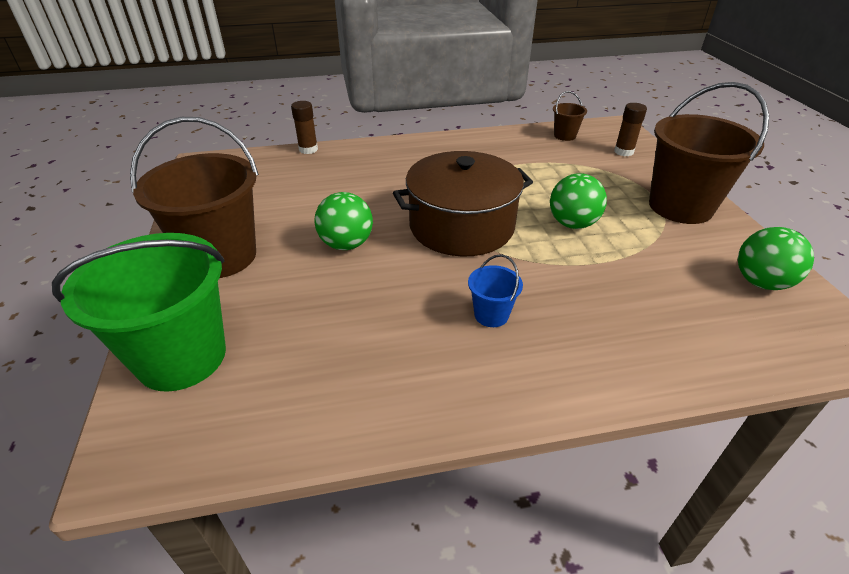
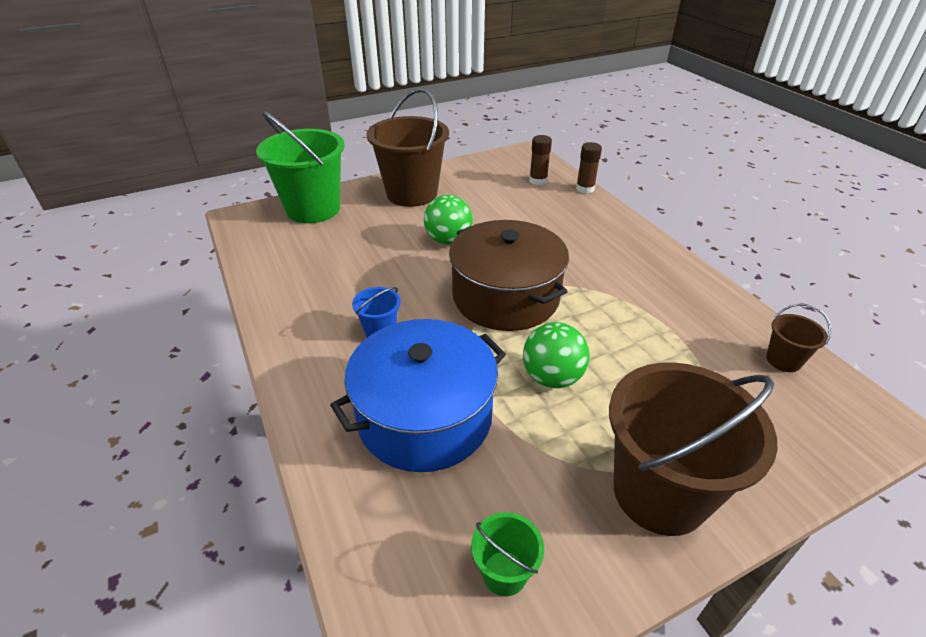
camera: 75 degrees right, 0 degrees up
(617, 299) = (424, 417): none -> blue pot
(623, 152) = (789, 428): brown glue stick -> brown glue stick (538, 180)
(761, 282) = (504, 573): green ball -> green bucket

